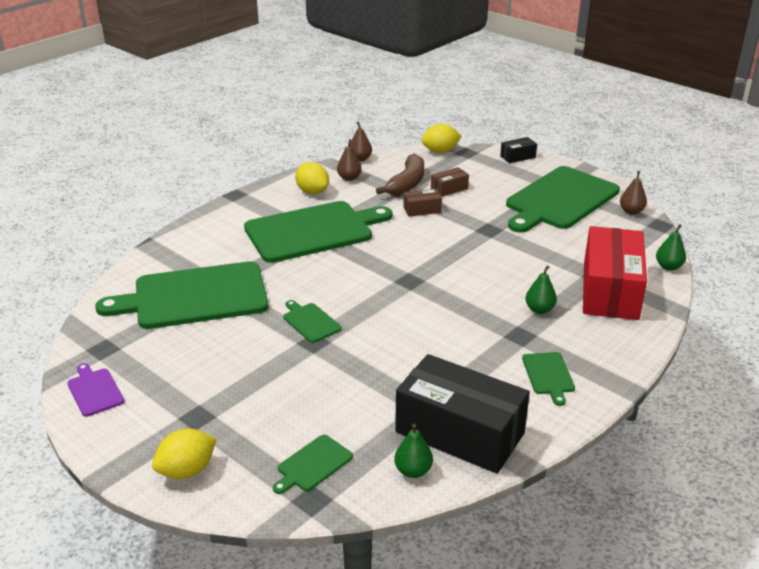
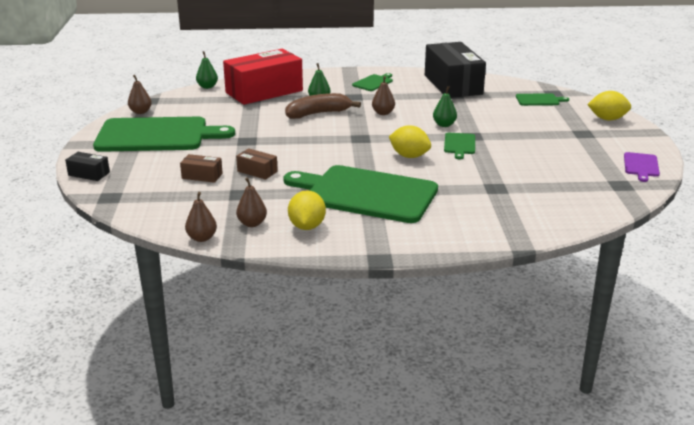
camera: 135 degrees left, 5 degrees down
(195, 297) = (522, 188): green cutting board -> none
(407, 183) = (220, 195): brown banana -> brown banana (318, 114)
(413, 471) = (494, 84): green pear -> green pear (444, 125)
(440, 151) = (124, 209): yellow lemon -> yellow lemon (409, 156)
(447, 326) = (383, 113): none -> brown pear

